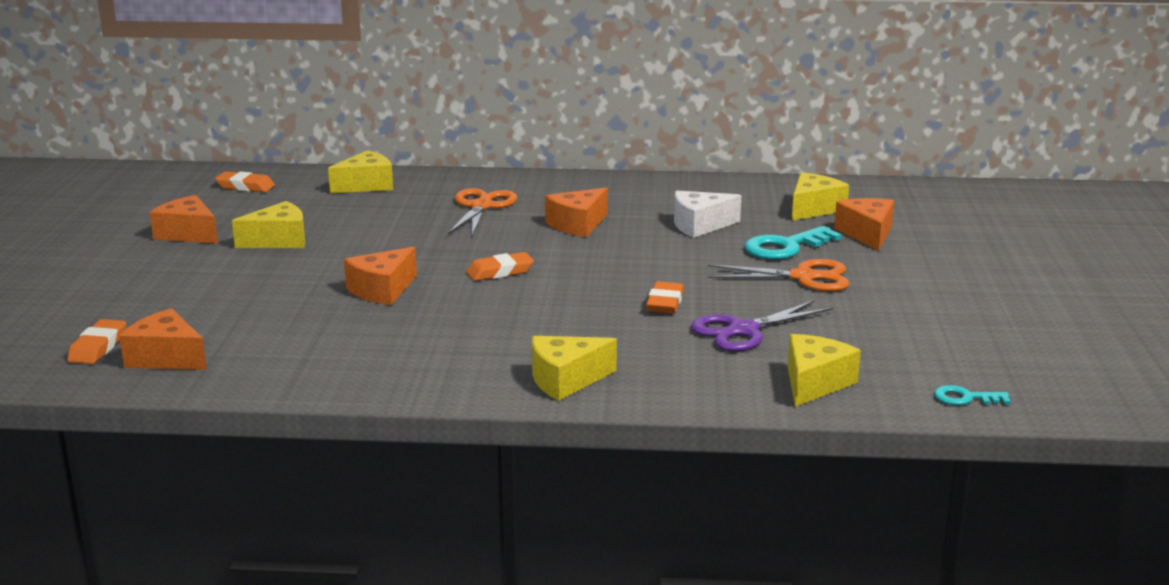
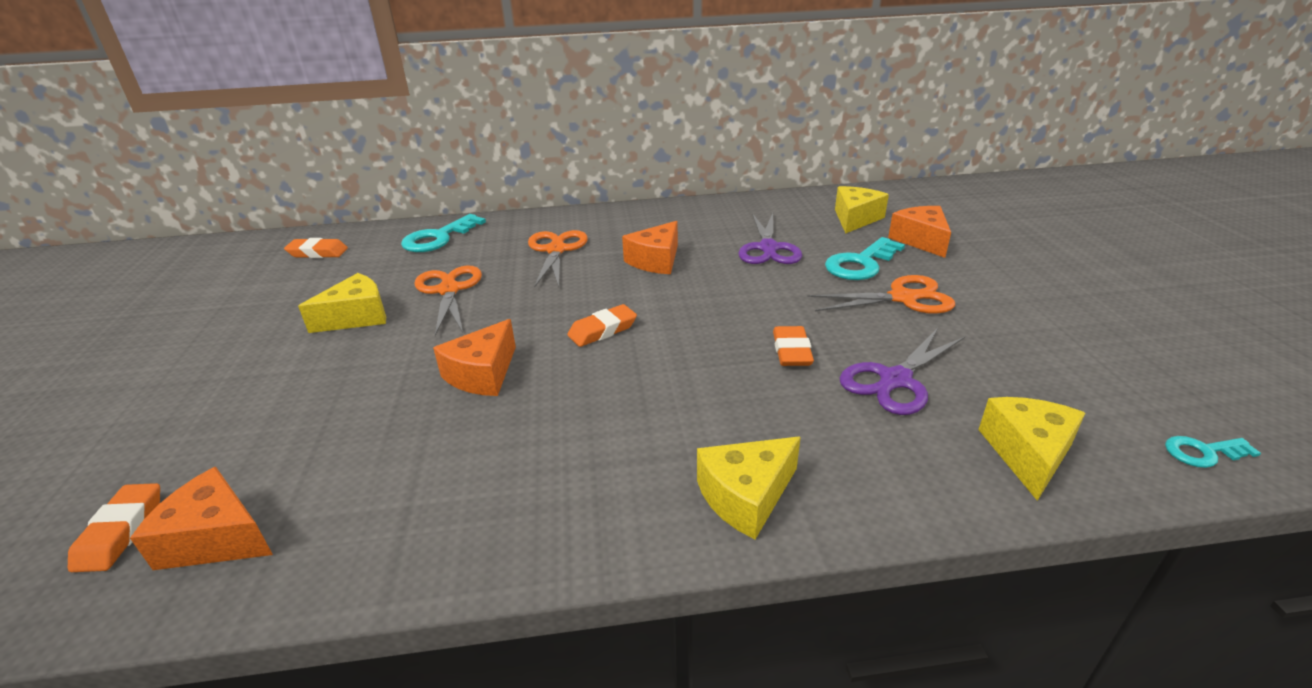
camera: 10 degrees left, 10 degrees up
(188, 234) = (256, 320): orange cheese -> none
(366, 185) = (438, 238): yellow cheese -> turquoise key
(367, 229) = (449, 290): none -> orange scissors
(700, 225) = (768, 248): white cheese -> purple scissors

